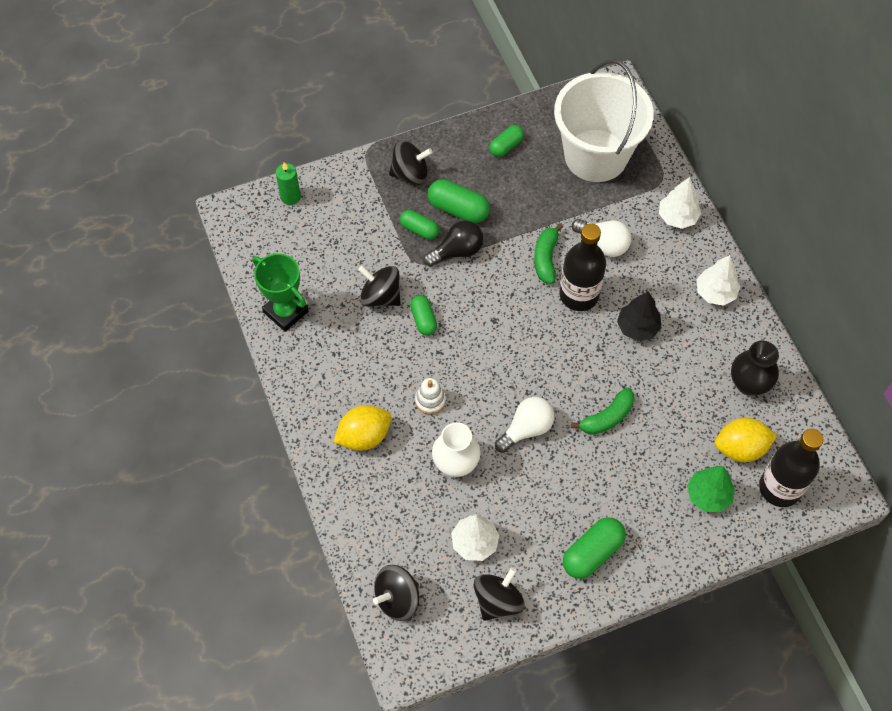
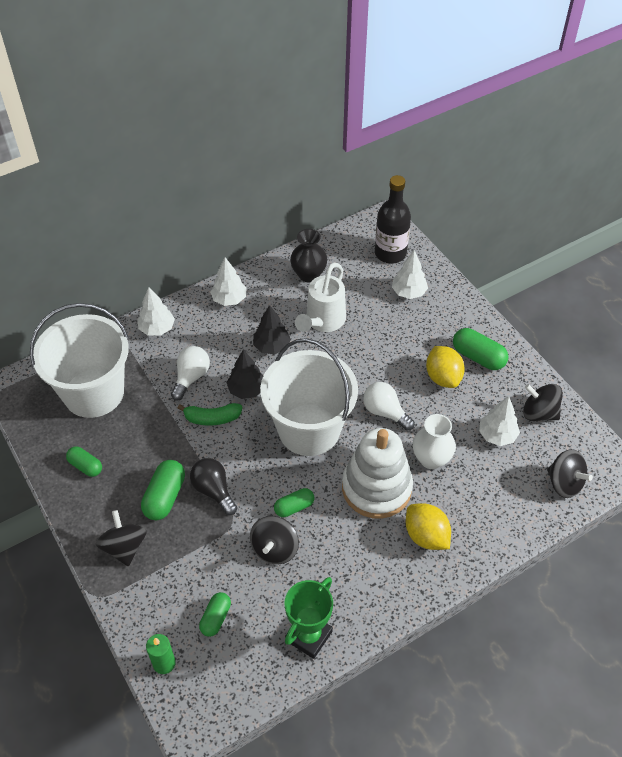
camera: 100 degrees left, 10 degrees down
(419, 229) = (192, 527): green capsule -> green capsule (216, 618)
(430, 400) = (376, 488): white stacking toy -> white stacking toy, size x2.47
(516, 348) = (309, 429): none -> white bucket
(579, 295) = (247, 390): black bottle -> black tree
(607, 417) = (360, 359): green banana -> none
(669, 387) = (322, 322): none -> white watering can
(708, 495) = (408, 292): green tree -> white tree
(740, 448) = (364, 276): yellow lemon -> yellow lemon (443, 377)

